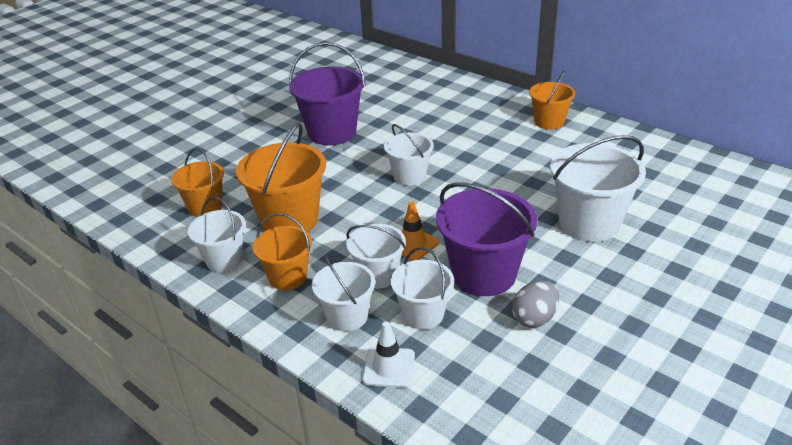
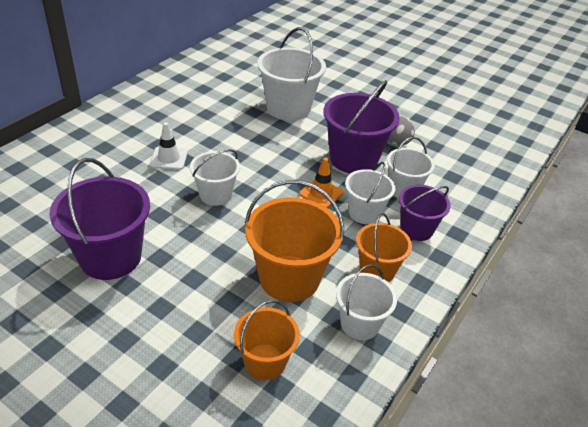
camera: 100 degrees left, 5 degrees up
(347, 316) = (416, 229): white bucket -> purple bucket
(389, 367) = (460, 206): white traffic cone -> white traffic cone (169, 158)
(549, 122) = (134, 109): orange bucket -> none

